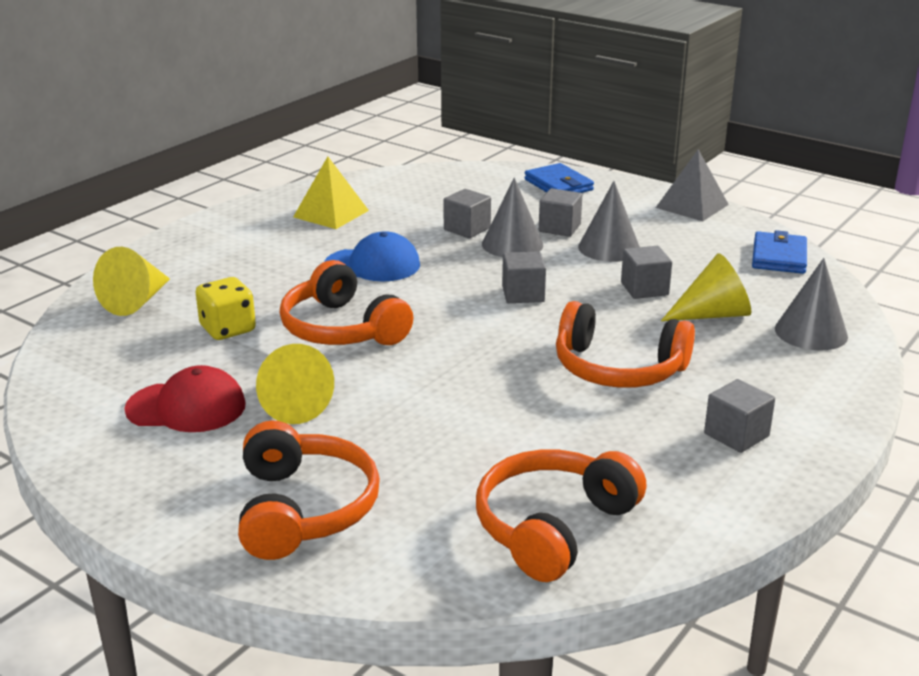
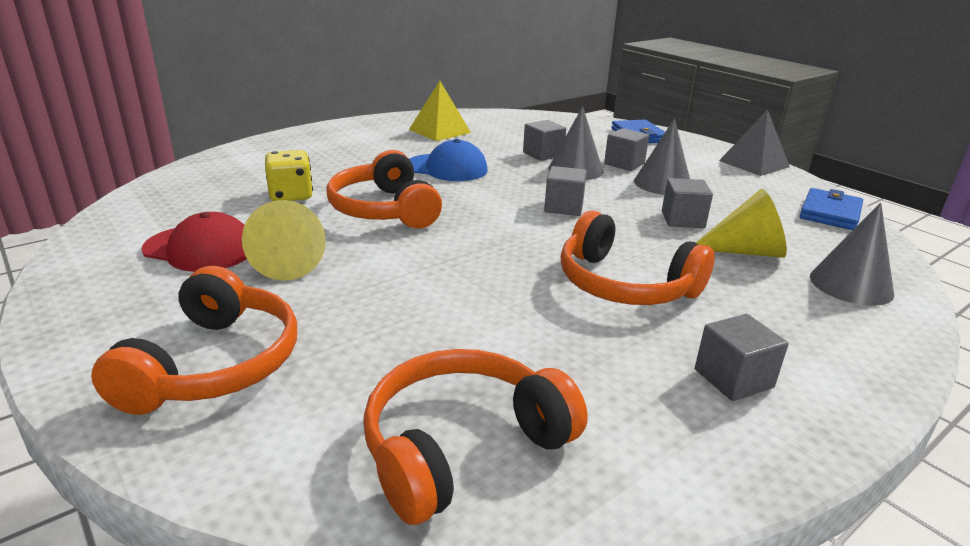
camera: 15 degrees right, 0 degrees up
(137, 301) = (241, 166): yellow cone -> none

